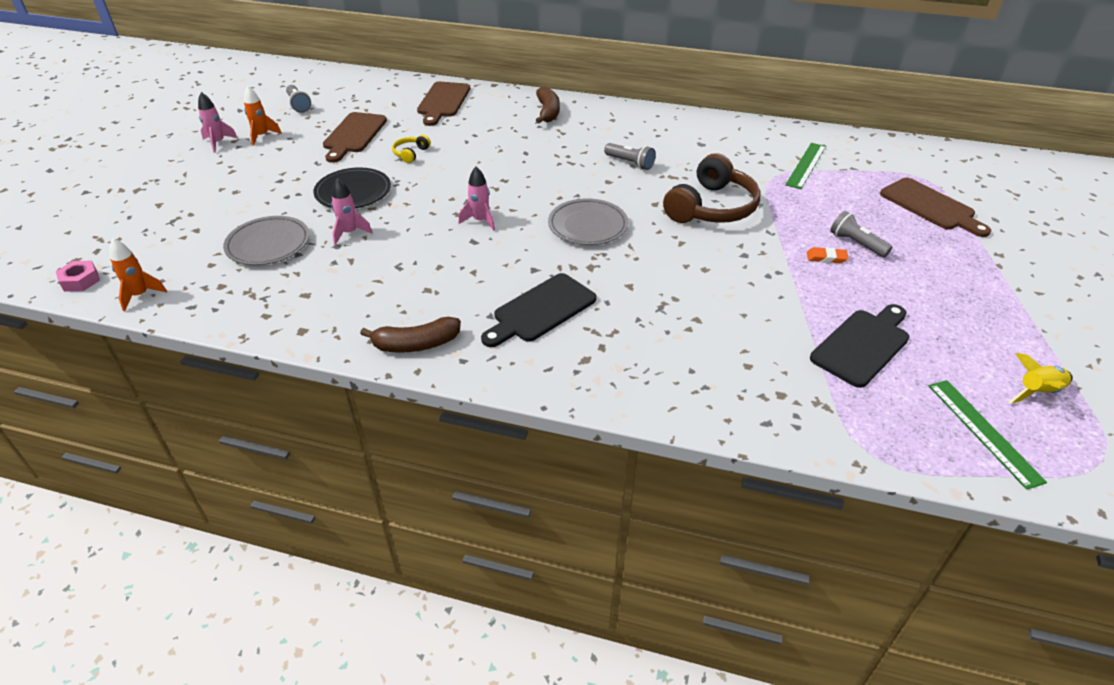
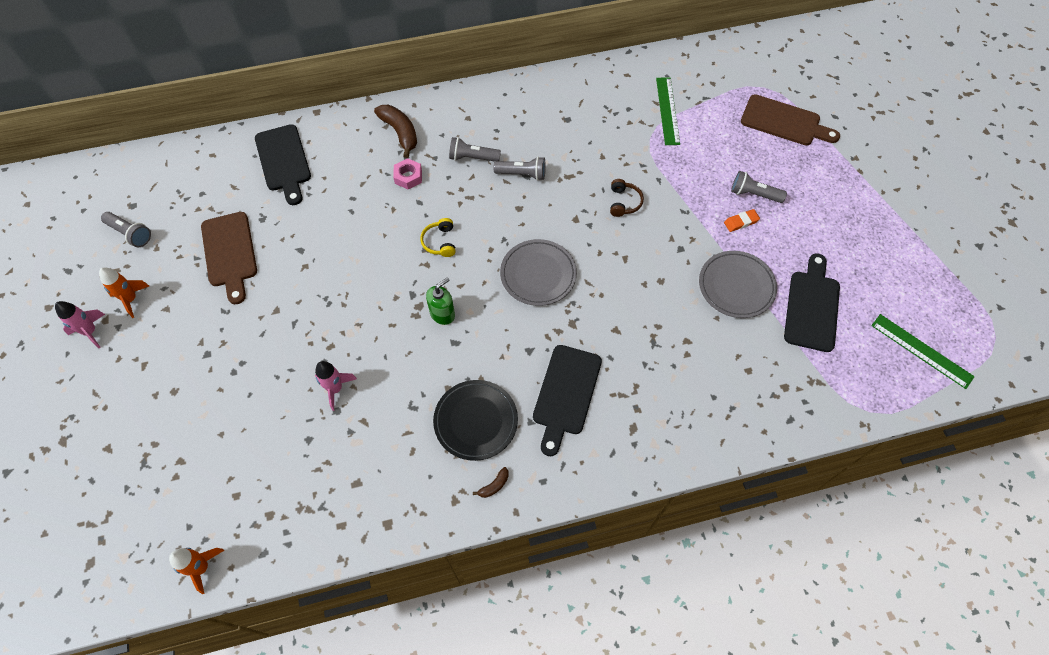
camera: 30 degrees left, 20 degrees up
(80, 280) = (123, 584): pink nut -> pink nut (408, 177)
(268, 244) = (270, 442): grey plate -> grey plate (736, 286)
(353, 192) = (295, 334): black plate -> black plate (476, 421)
(411, 153) = (310, 254): yellow headphones -> yellow headphones (440, 242)
(416, 344) = (494, 485): brown banana -> brown banana, size x0.47
(443, 102) = (284, 161): brown cutting board -> black cutting board
(480, 221) = (442, 314): pink rocket -> green soap dispenser
(595, 142) = (472, 157): none -> grey flashlight
(712, 208) = (624, 202): brown headphones -> brown headphones, size x0.44
(1037, 392) = (936, 295): yellow rocket -> none

